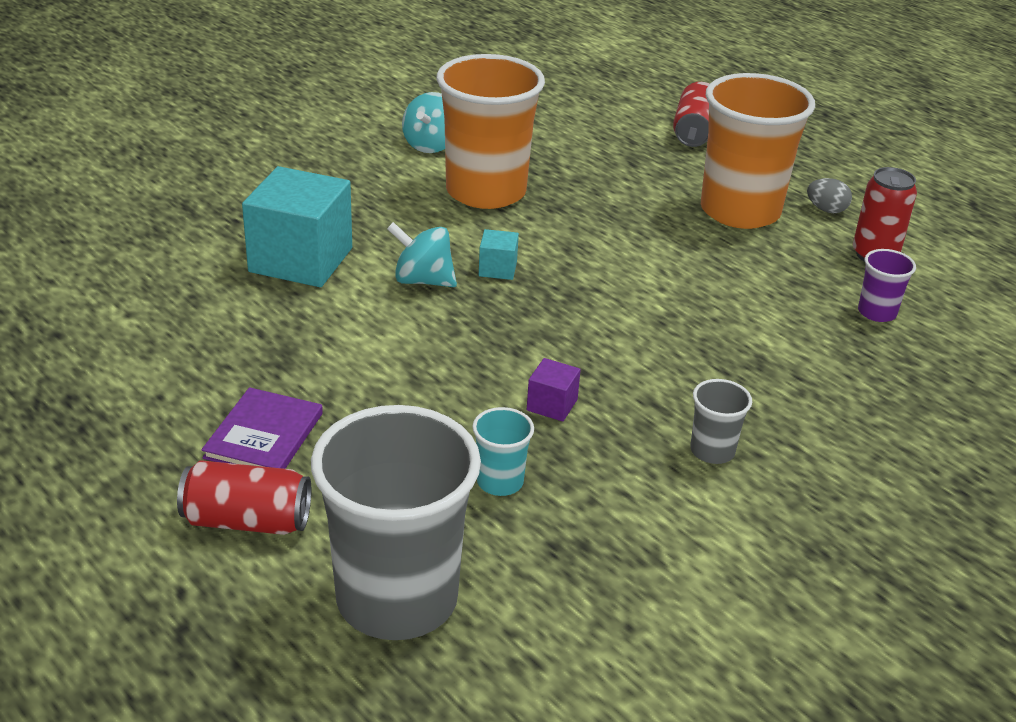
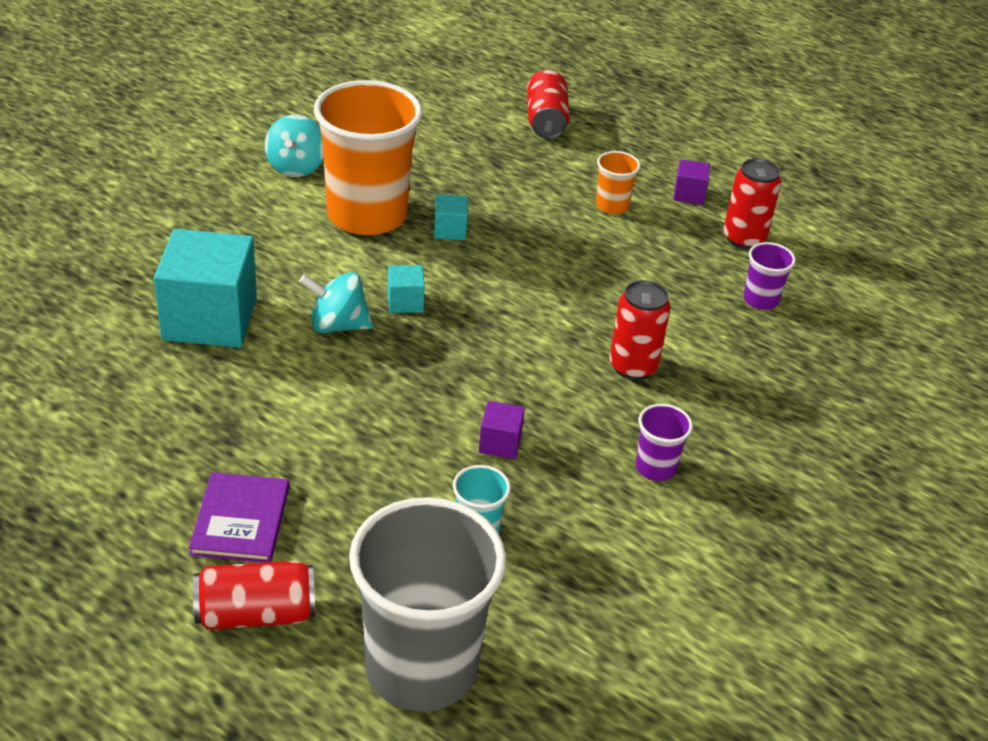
camera: 15 degrees left, 5 degrees up
(564, 213) = (450, 230): none -> turquoise cube
(712, 451) = (655, 467): grey cup -> purple cup
(716, 355) = (633, 366): none -> red can
(740, 211) = (612, 206): orange cup -> orange cup, size x0.43
(826, 210) = (689, 194): grey egg -> purple cube

